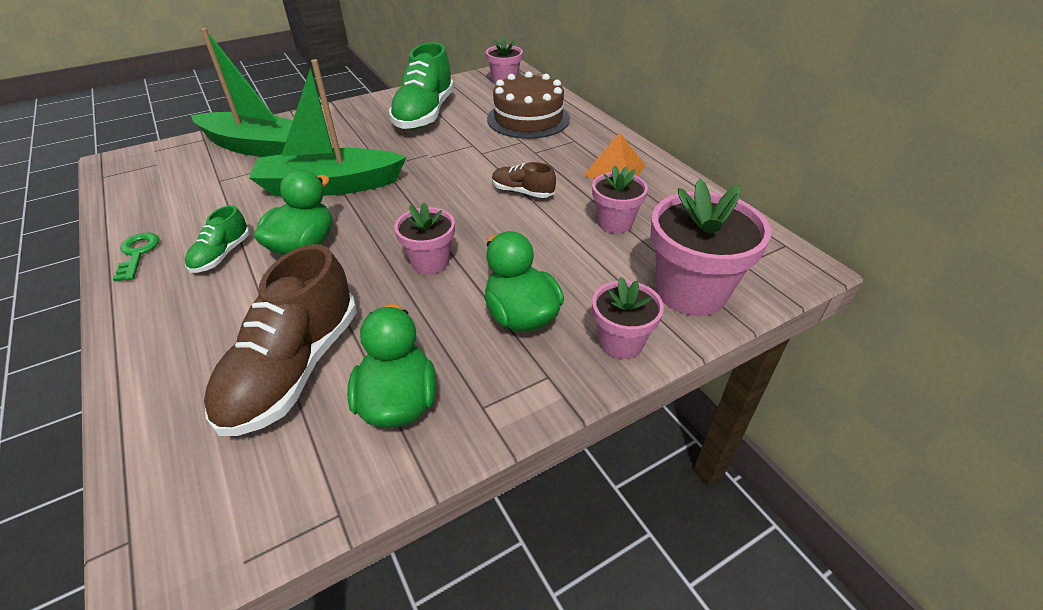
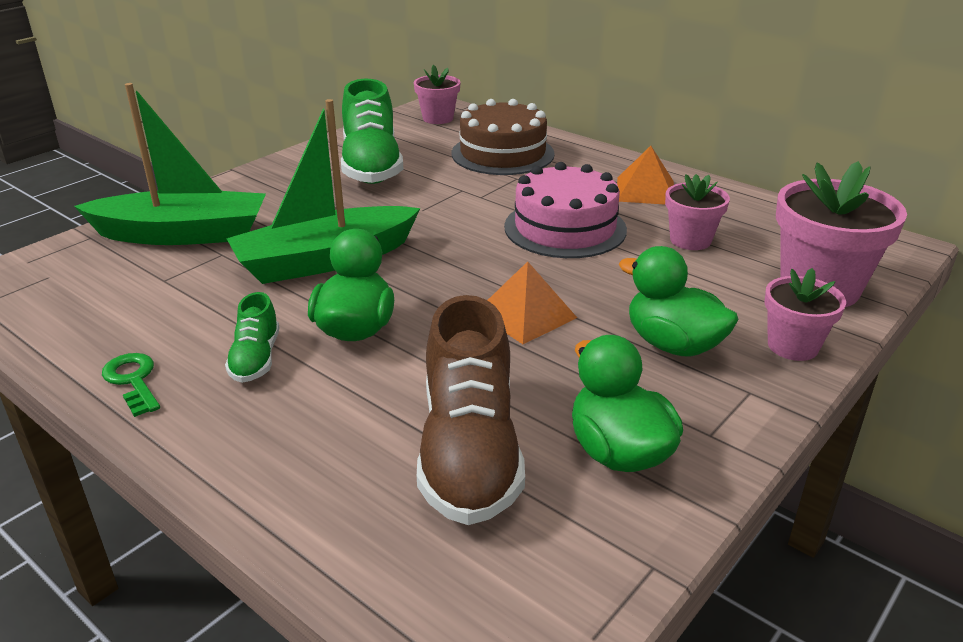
camera: 20 degrees left, 10 degrees down
(430, 262) = (525, 314): pink flower pot -> orange pyramid
(522, 192) = (565, 228): brown shoe -> pink cake

